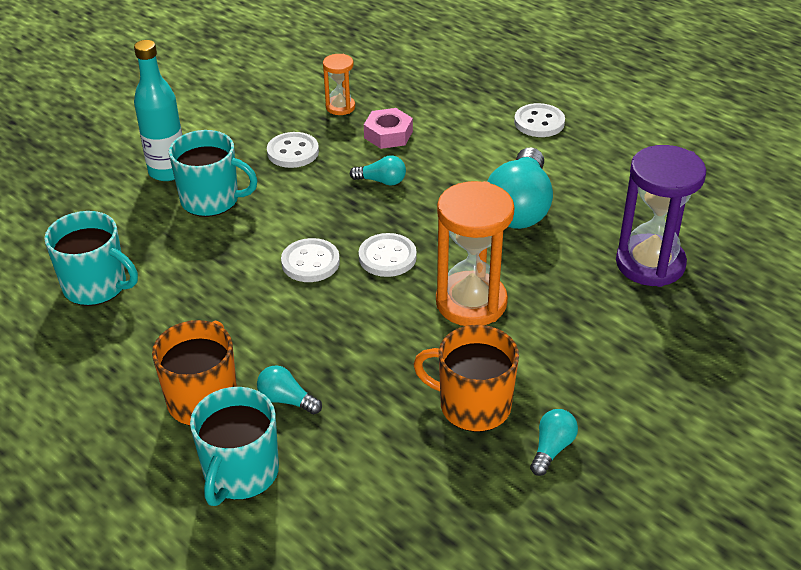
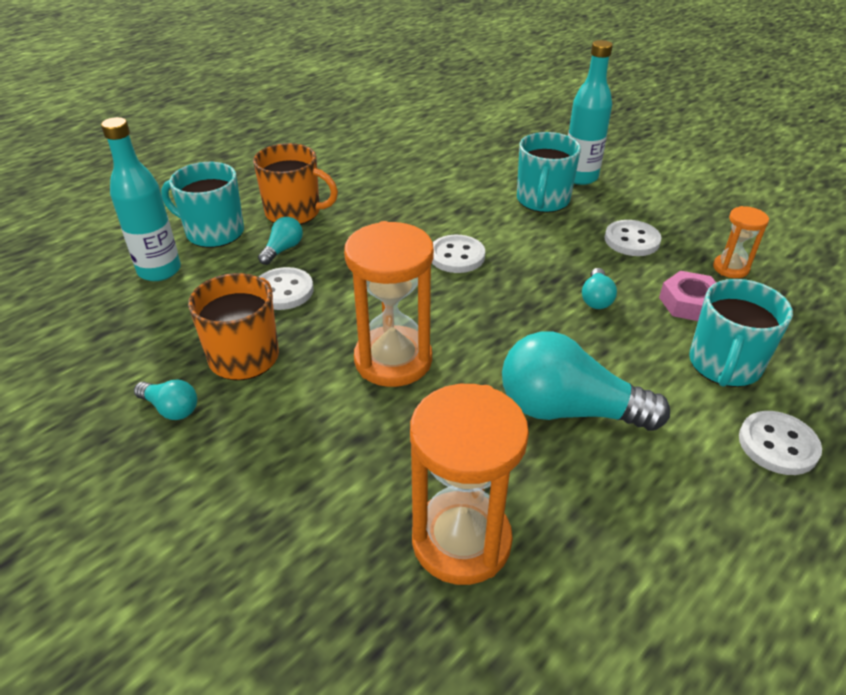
camera: 90 degrees right, 0 degrees up
(96, 286) = (426, 160): turquoise mug -> turquoise mug (724, 365)
(323, 512) = (159, 270): none -> turquoise bottle
(387, 257) = (466, 302): white button -> white button (283, 291)
(650, 264) = (461, 540): purple hourglass -> orange hourglass

